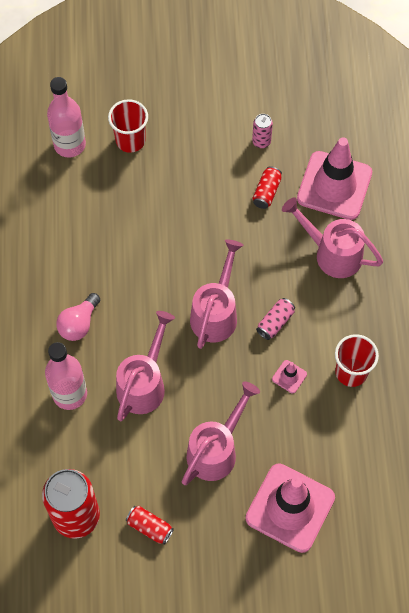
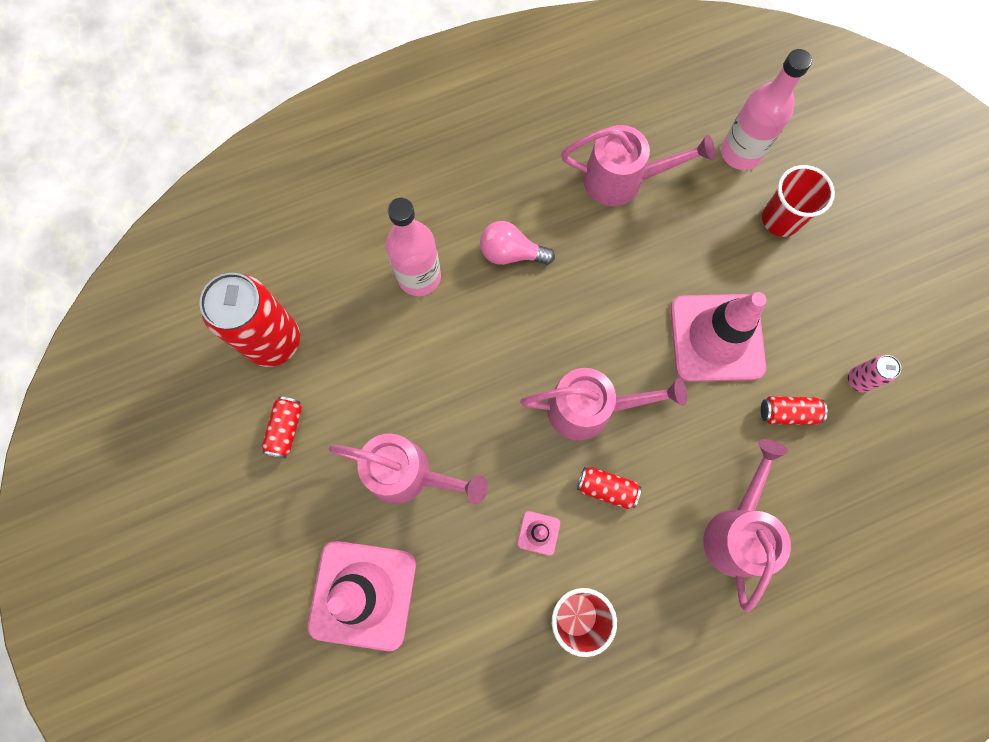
camera: 70 degrees right, 10 degrees up
(144, 383) = (463, 356): pink watering can -> pink watering can (623, 180)
(275, 322) = (606, 488): pink can -> red can
(334, 186) = (839, 500): pink traffic cone -> pink traffic cone (716, 338)

